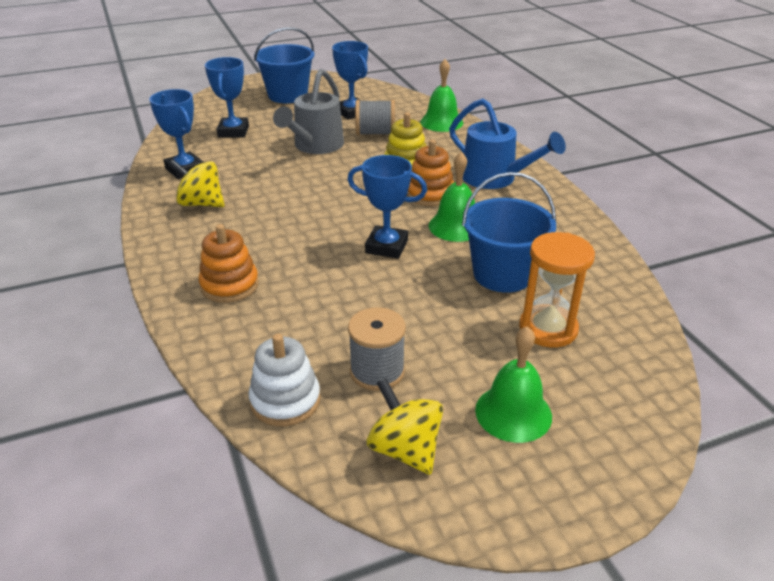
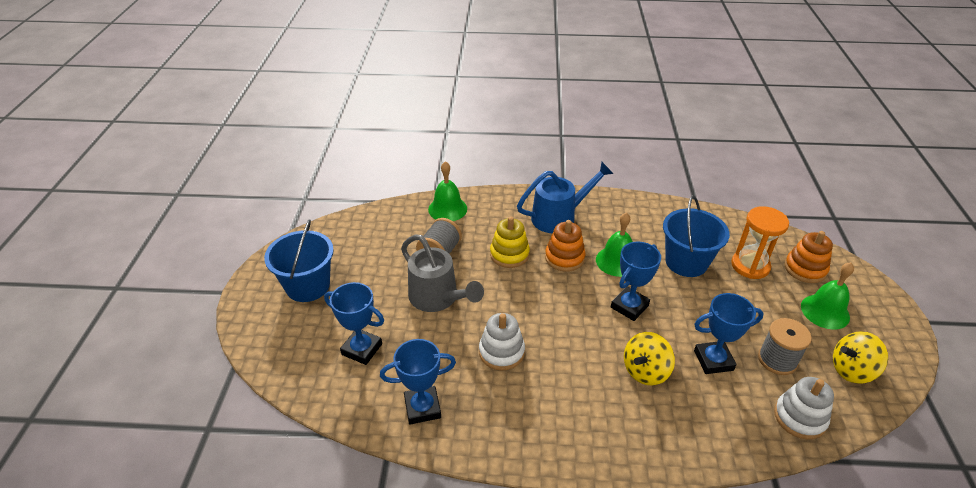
camera: 65 degrees left, 5 degrees up
(201, 203) = (501, 409): yellow spinning top -> yellow spinning top (645, 371)
(229, 285) = (649, 417): orange stacking toy -> orange stacking toy (805, 269)
(269, 189) = (501, 352): none -> white stacking toy
(352, 112) = (385, 253): blue trophy -> blue trophy (713, 360)

